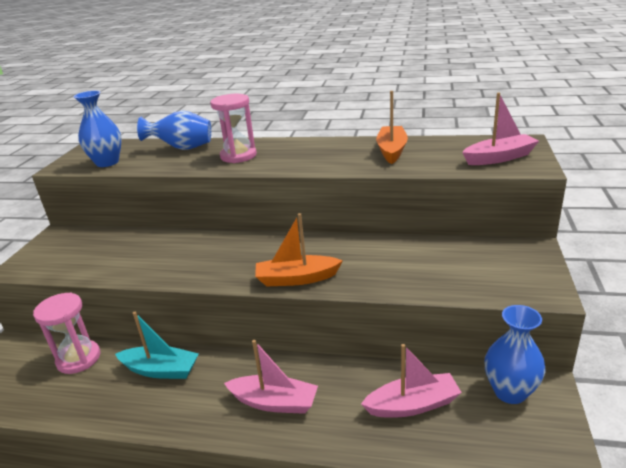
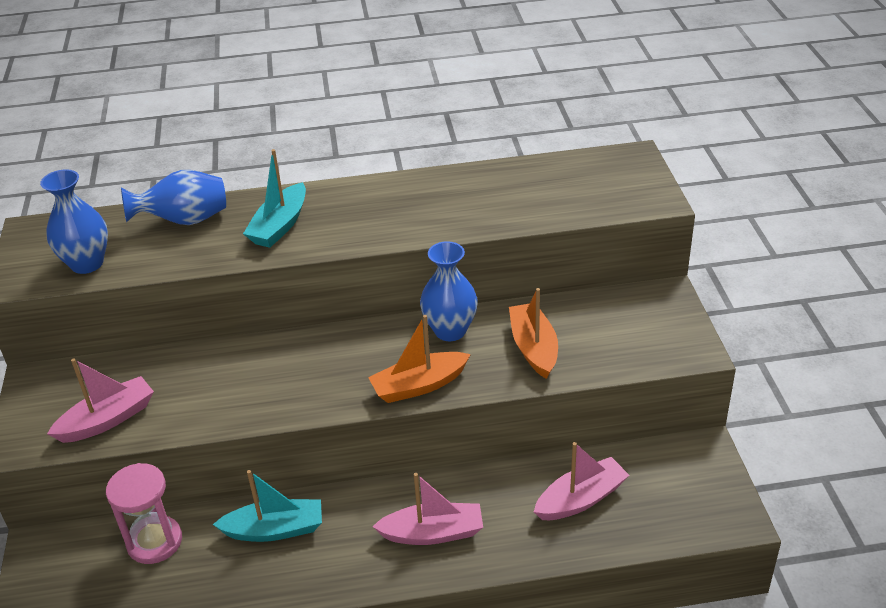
camera: 20 degrees left, 10 degrees up
(238, 156) = (280, 226): pink hourglass -> turquoise boat
(391, 150) = (482, 191): orange boat -> orange boat (534, 348)
(499, 158) = (614, 189): pink boat -> pink boat (107, 420)
(510, 392) = (672, 461): blue vase -> blue vase (450, 330)

